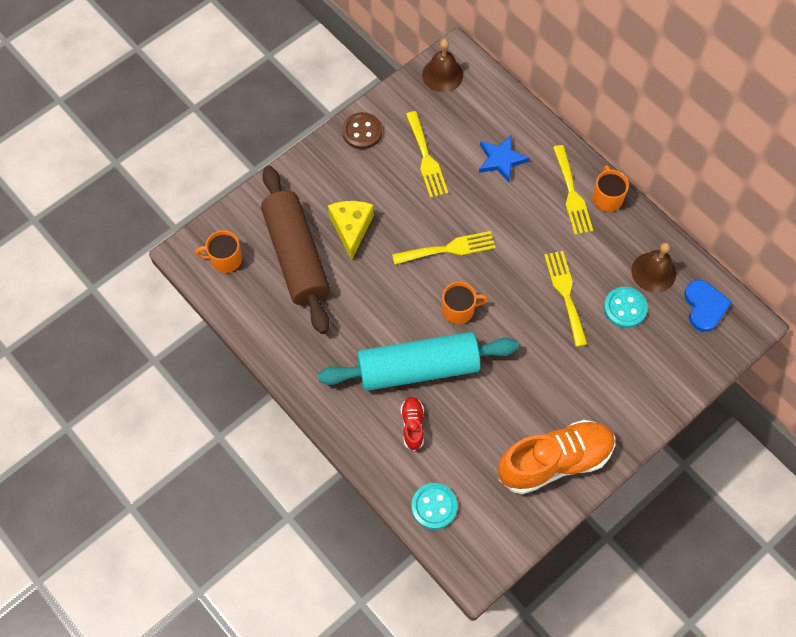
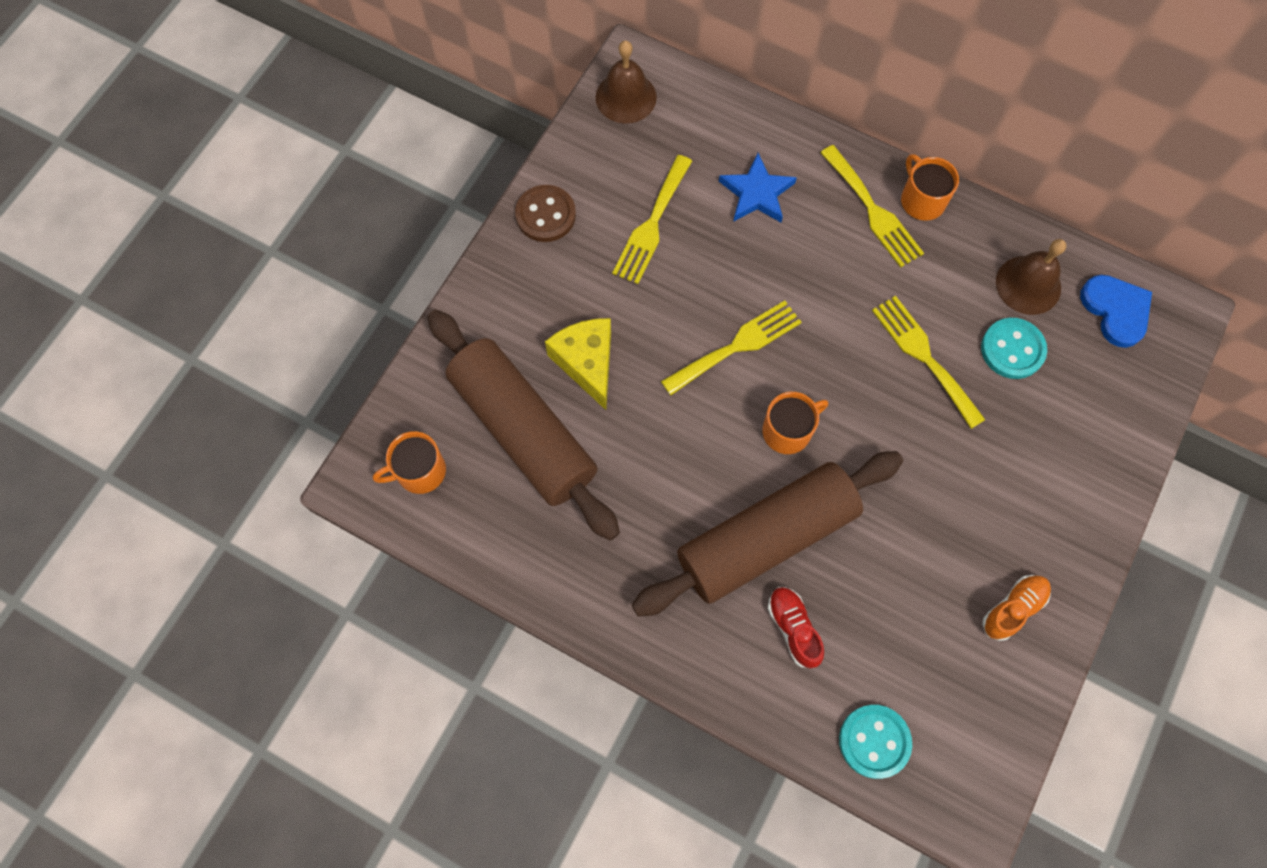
camera: 20 degrees left, 5 degrees up
(418, 368) = (766, 539): turquoise rolling pin -> brown rolling pin
(426, 158) = (652, 224): yellow fork -> yellow fork turned 60 degrees clockwise
(554, 461) = (1013, 609): orange shoe -> orange shoe, size x0.45

